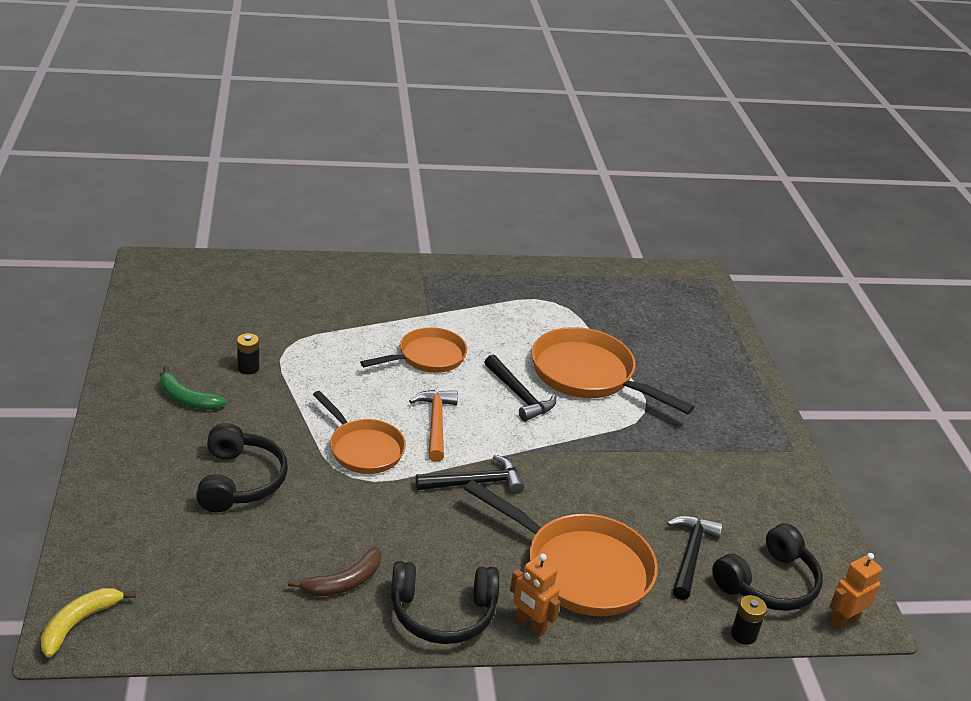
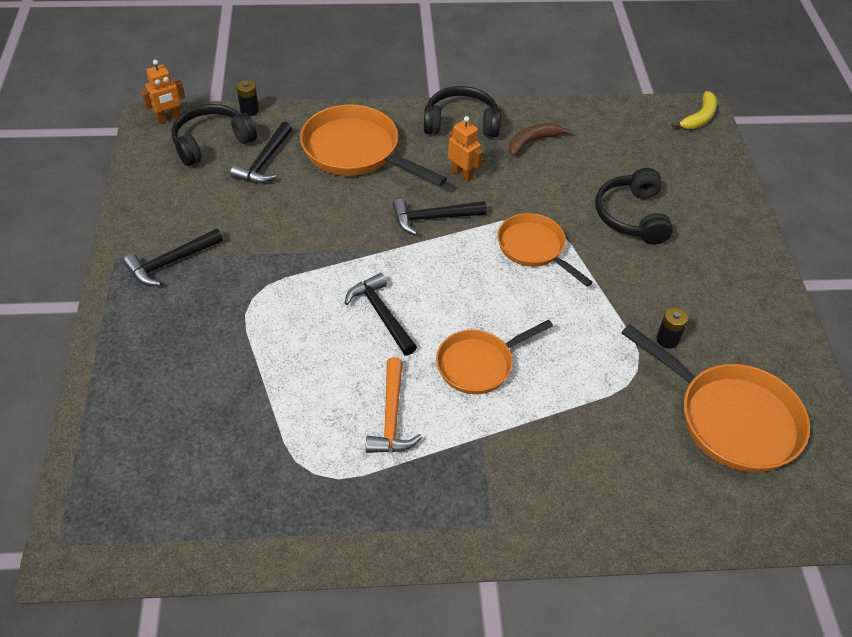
camera: 175 degrees left, 15 degrees up
(187, 399) = (711, 298): green banana -> none
(436, 424) = (468, 277): orange hammer -> orange hammer (391, 417)
(530, 624) = (400, 117): orange robot -> orange robot (462, 174)
(588, 375) = (299, 345): orange pan -> orange pan (730, 418)
(737, 444) = (171, 262): none -> black hammer

